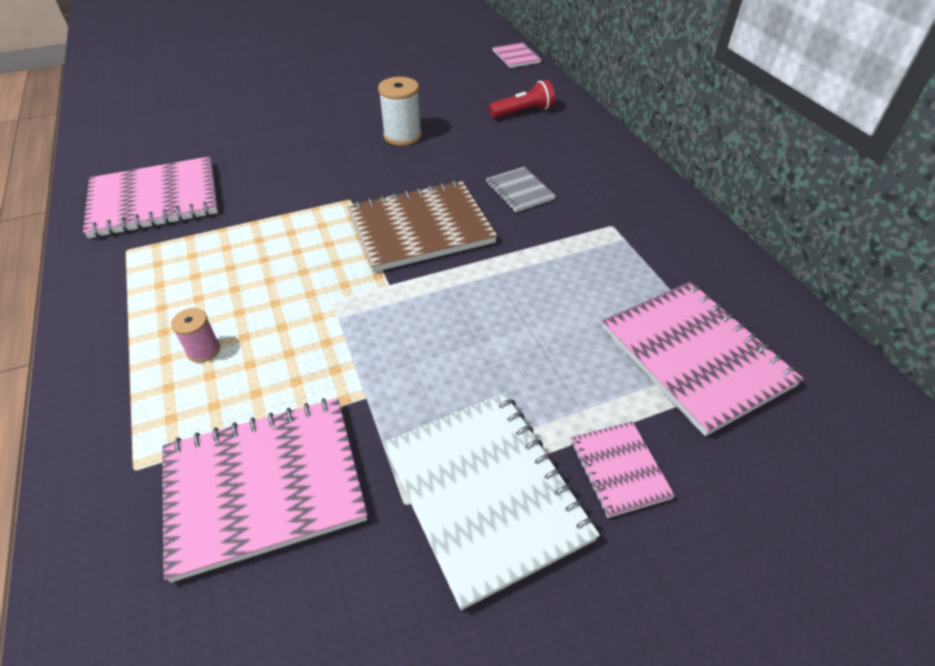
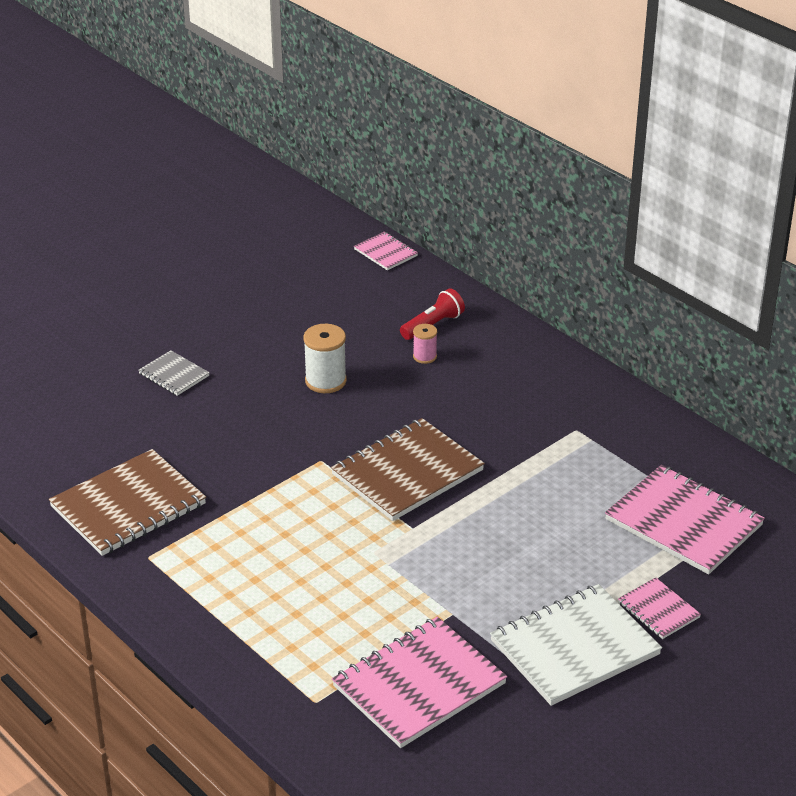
camera: 20 degrees left, 10 degrees down
(154, 200) = (128, 505): pink notebook -> brown notebook
(203, 350) = (296, 616): pink spool -> pink spool (424, 356)
(485, 493) = (575, 648): white notebook -> white notebook turned 75 degrees counterclockwise
(519, 191) = (477, 415): grey notebook -> grey notebook (174, 375)

